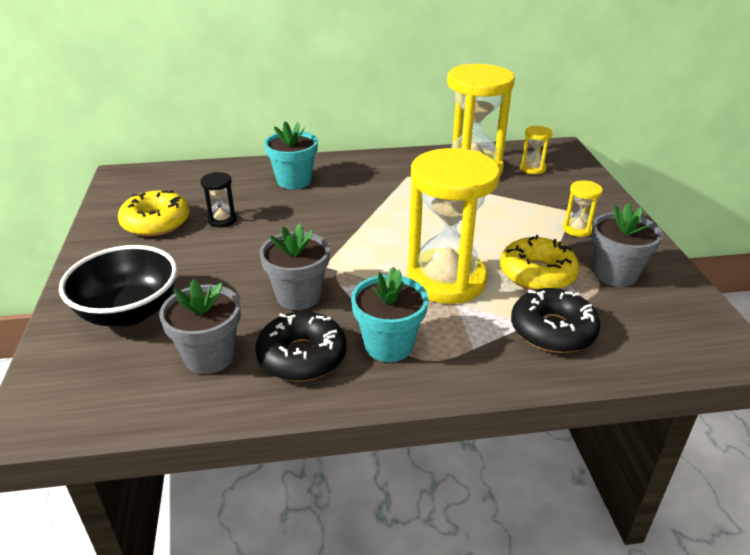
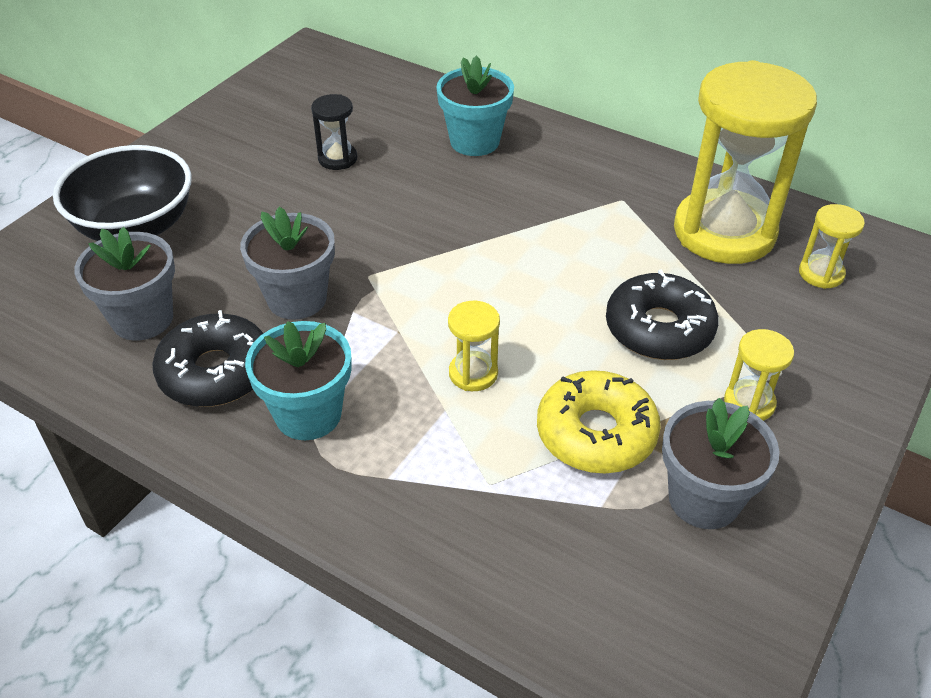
camera: 40 degrees right, 10 degrees up
(156, 222) = (273, 130): yellow donut -> none
(446, 280) = (473, 373): yellow hourglass -> yellow hourglass, size x0.42
(552, 330) = (507, 518): black donut -> black donut (659, 329)

